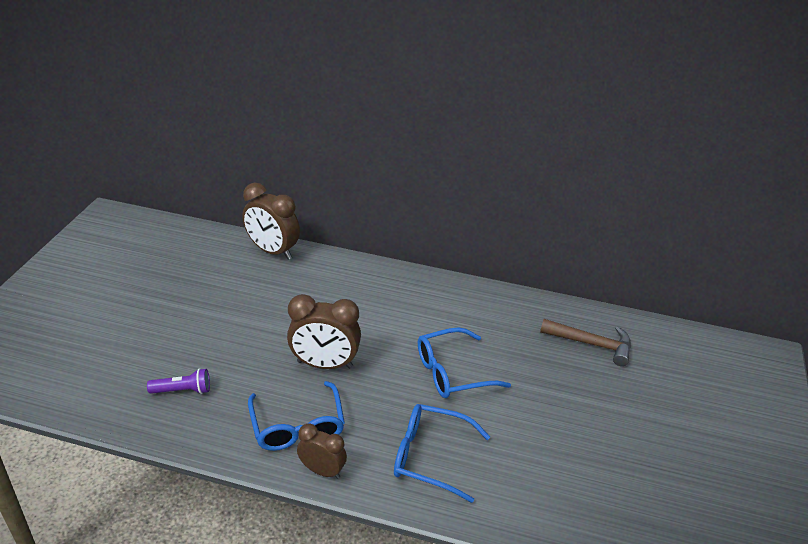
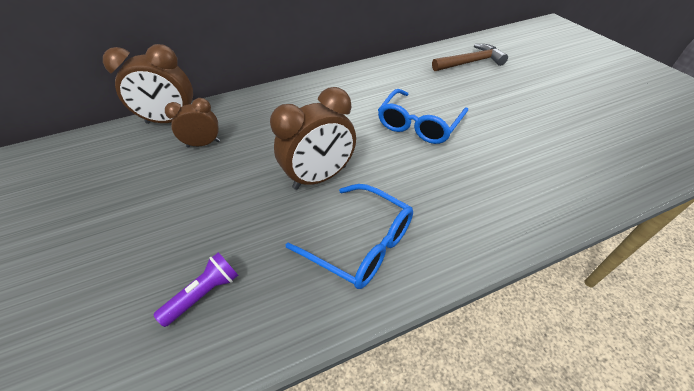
camera: 35 degrees left, 10 degrees up
(322, 471) = (430, 266): brown clock -> brown clock (203, 144)
(430, 457) = (487, 191): blue glasses -> none

